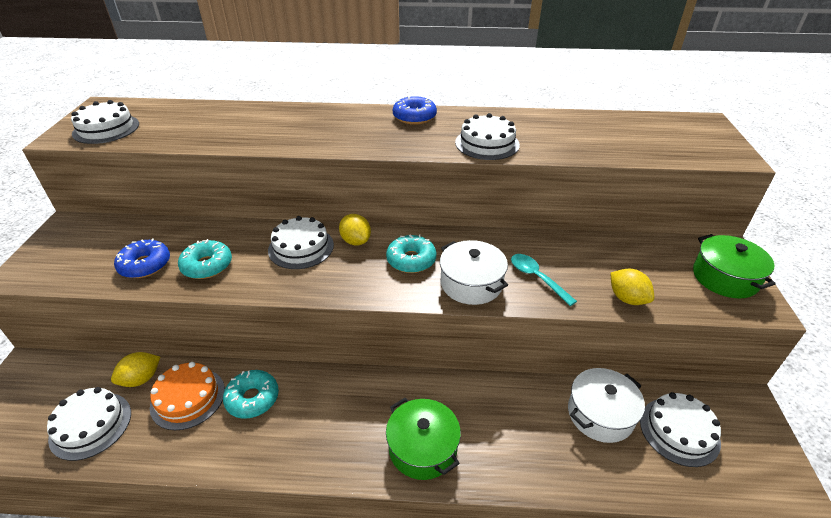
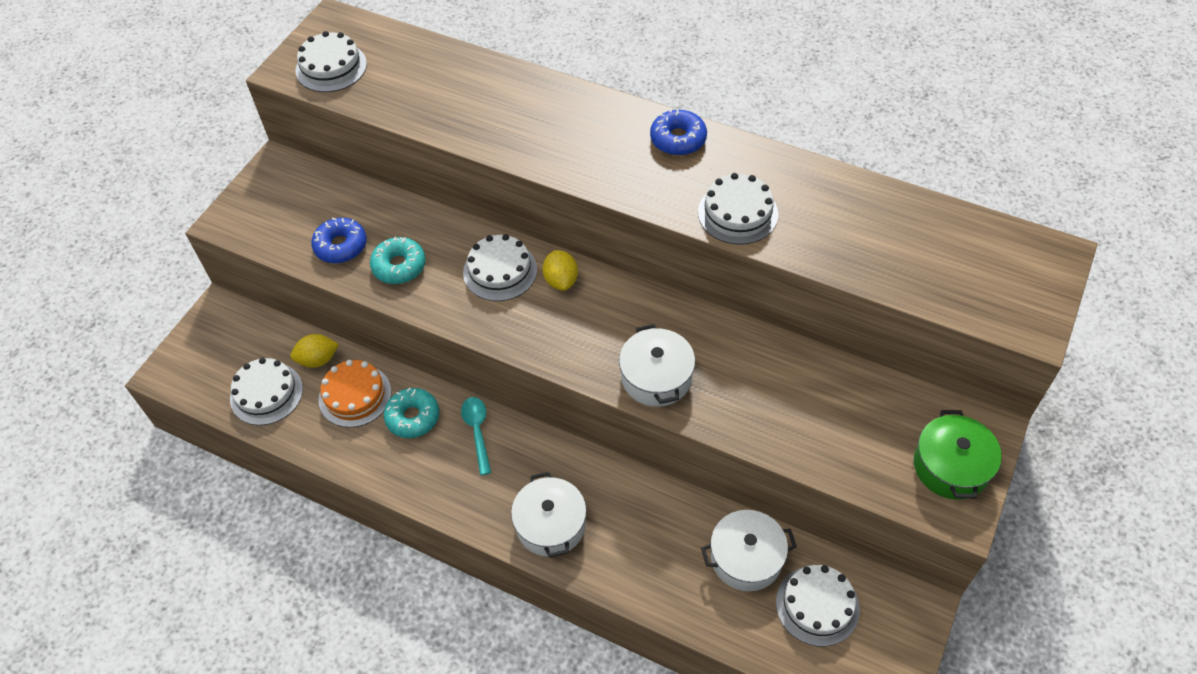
camera: 25 degrees right, 15 degrees up
(411, 260) = (608, 326): turquoise donut -> none
(422, 448) = (550, 525): green pot -> white pot
(537, 278) = (731, 394): turquoise spoon -> turquoise spoon (477, 431)
(627, 298) = (814, 453): yellow lemon -> none

